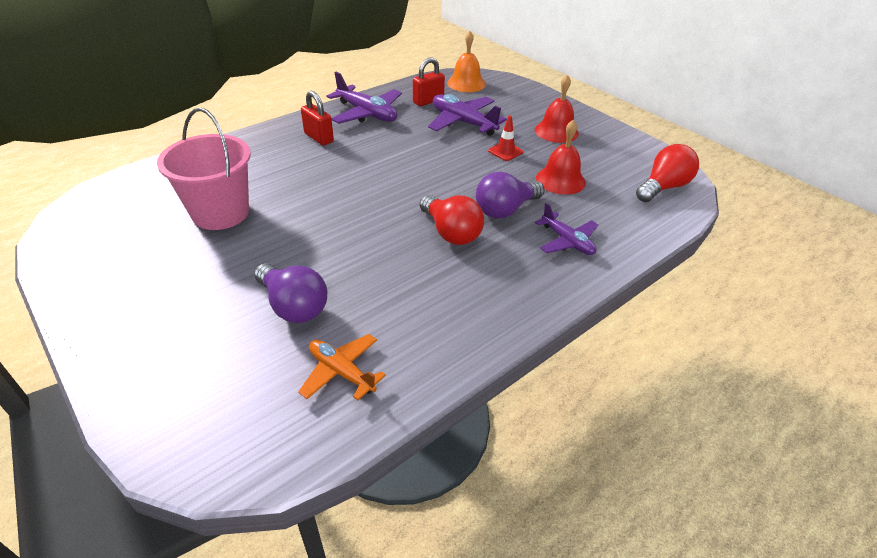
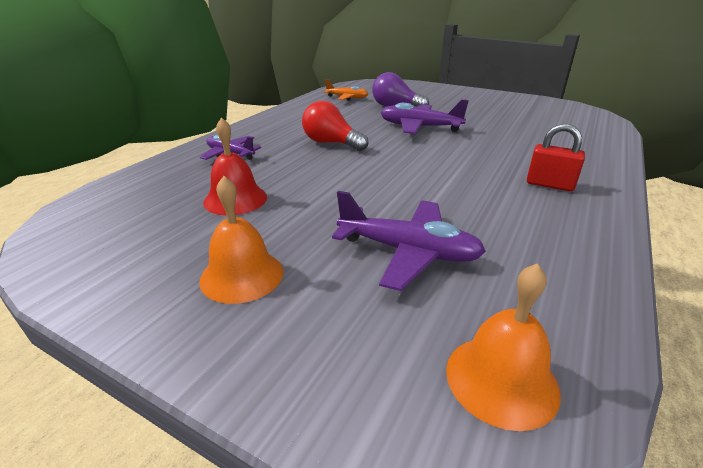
camera: 160 degrees right, 10 degrees down
(220, 213) = (507, 125): pink bucket -> none
(367, 113) = (558, 230): purple plane -> purple plane (419, 127)
(428, 101) = (511, 284): red padlock -> none
(505, 151) = (316, 219): red traffic cone -> none
(505, 209) = (292, 163): purple light bulb -> none
(556, 131) = (242, 275): red bell -> orange bell
(663, 187) = (95, 218): red light bulb -> none

